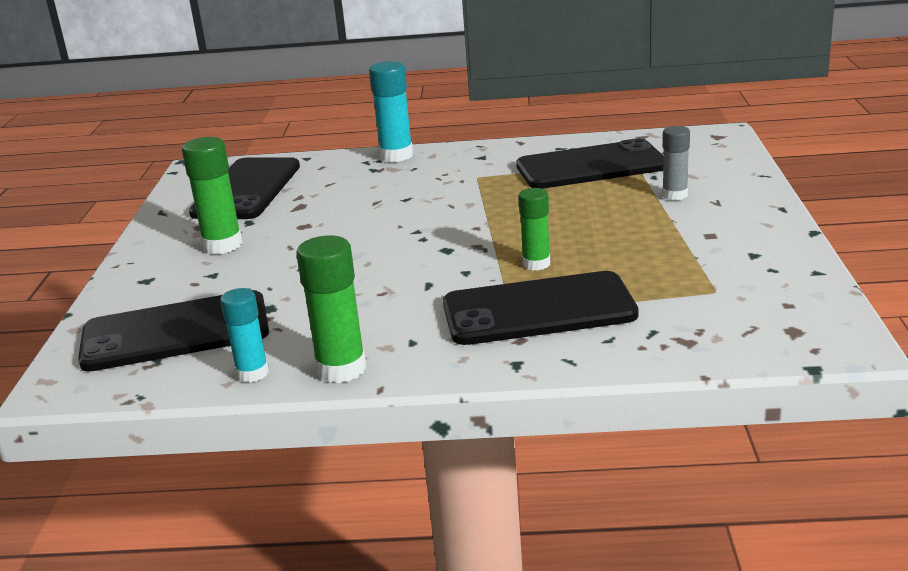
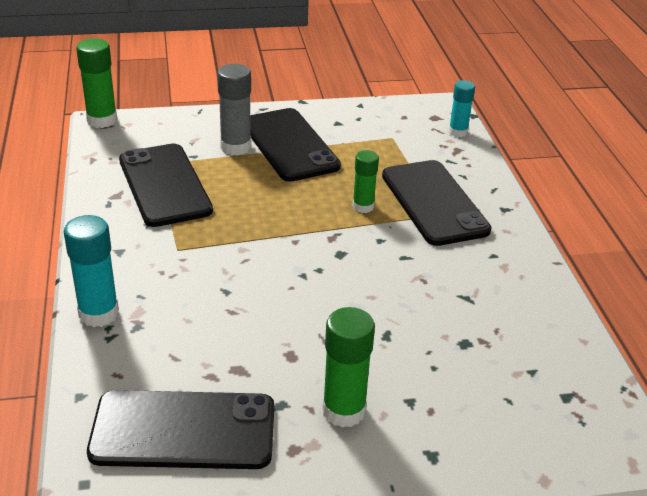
camera: 105 degrees left, 10 degrees up
(175, 332) = (525, 395): black phone -> black phone (289, 145)
(252, 373) = (566, 328): turquoise glue stick -> turquoise glue stick (458, 132)
(341, 369) = (542, 283): green glue stick -> green glue stick (102, 120)
(675, 195) = (235, 147): grey glue stick -> grey glue stick, size x1.53

